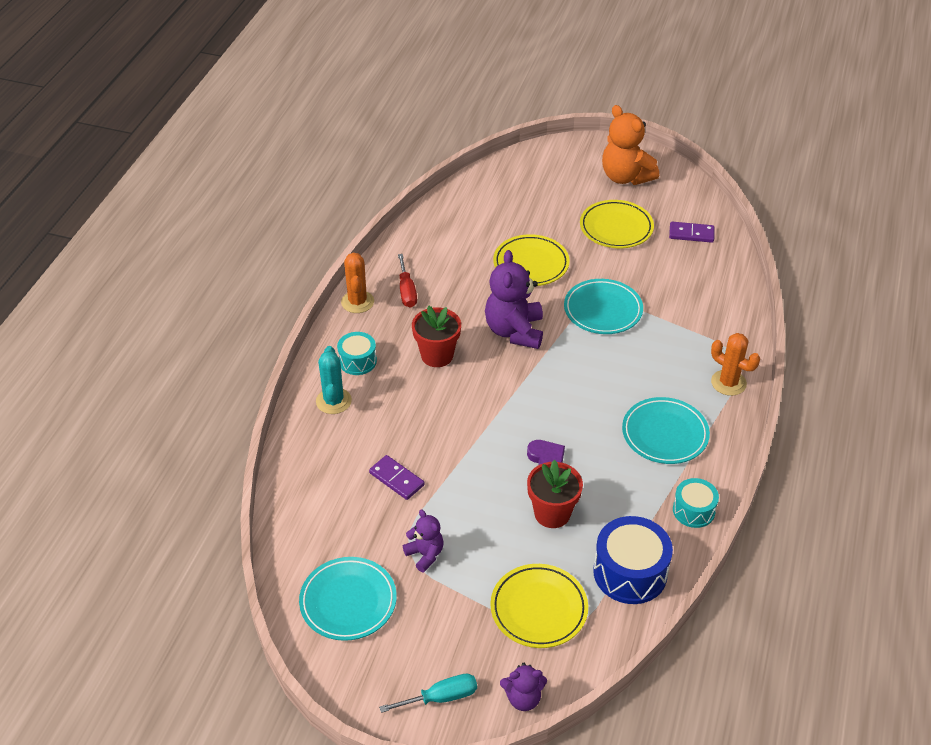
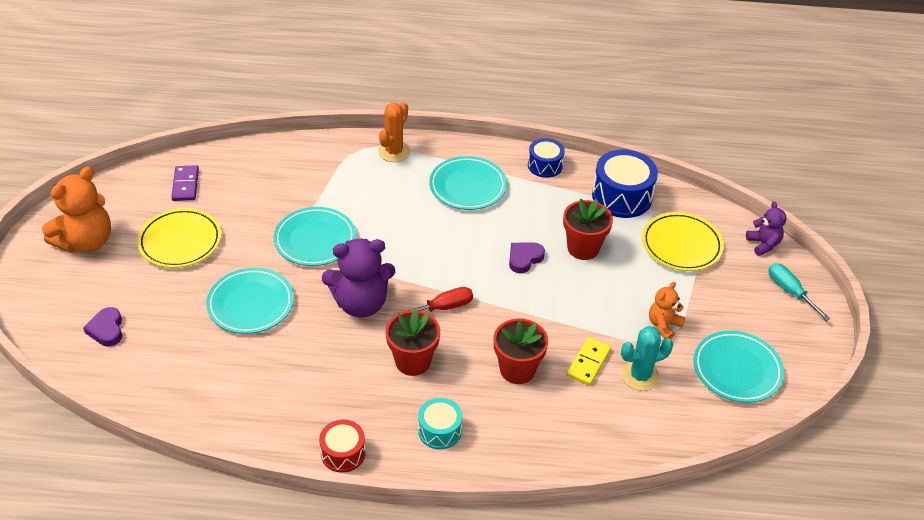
camera: 105 degrees left, 0 degrees up
(333, 401) = (505, 439): turquoise cactus -> turquoise cactus (640, 376)
(357, 302) = (343, 453): orange cactus -> red drum
(396, 479) = (588, 363): purple domino -> yellow domino
(405, 424) = (517, 370): none -> red flower pot
(406, 291) = (315, 408): red screwdriver -> red screwdriver (443, 307)
(425, 554) = (663, 325): purple teddy bear -> orange teddy bear
(523, 186) = (106, 330): none -> purple heart
(531, 264) = (251, 304): yellow plate -> turquoise plate
(693, 510) = (545, 165): turquoise drum -> blue drum

